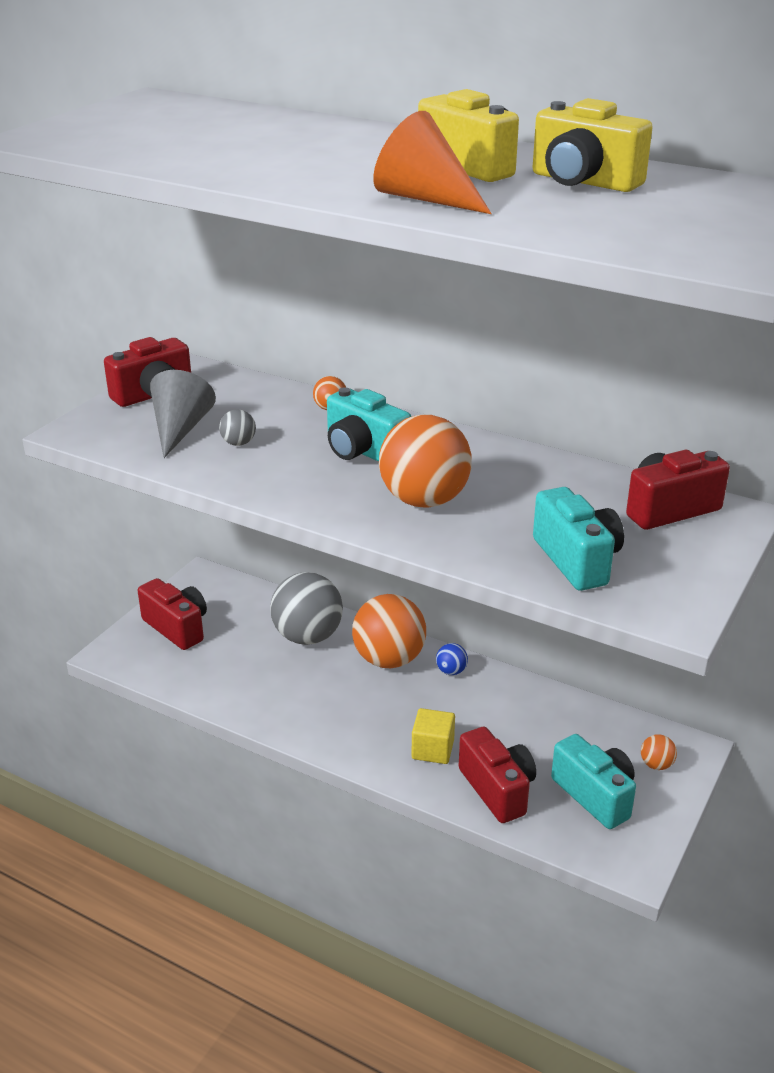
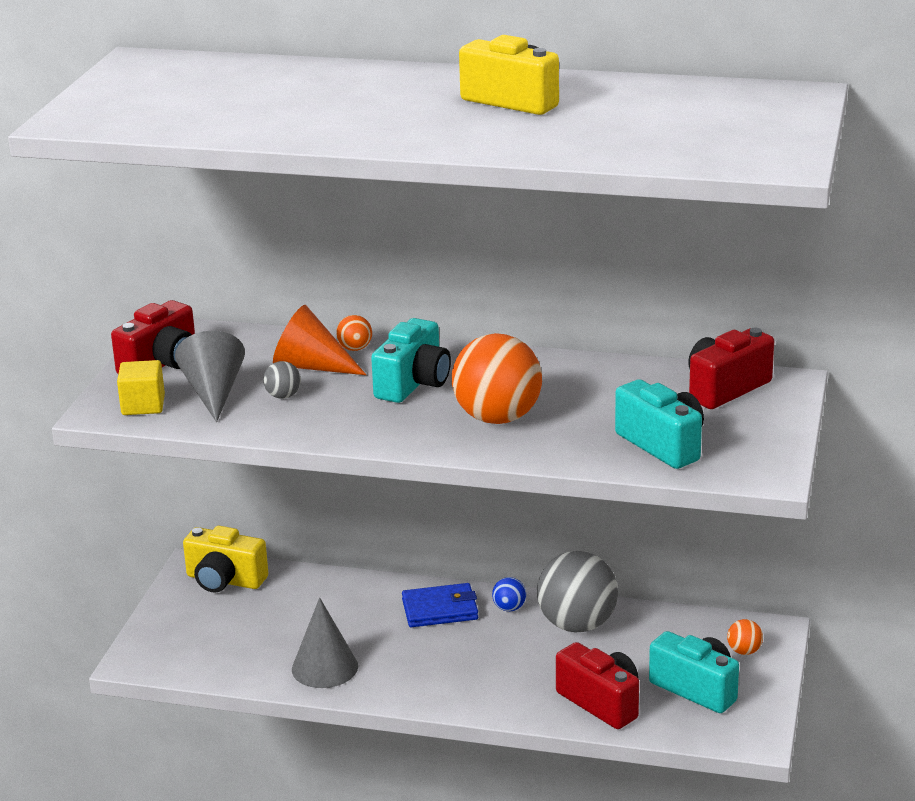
camera: 15 degrees left, 5 degrees down
(177, 627) = (195, 622): red camera -> none
(263, 695) = (324, 667): none -> grey cone
(308, 636) = (343, 604): grey ball -> grey ball (577, 625)
(364, 451) = (413, 384): turquoise camera -> turquoise camera turned 90 degrees counterclockwise
(389, 659) = (440, 609): orange ball -> blue wallet
(425, 199) = (498, 138): orange cone -> orange cone (311, 366)
(432, 749) = (522, 681): yellow cube -> yellow cube (143, 405)
(583, 182) = (620, 104): yellow camera -> yellow camera (224, 580)

